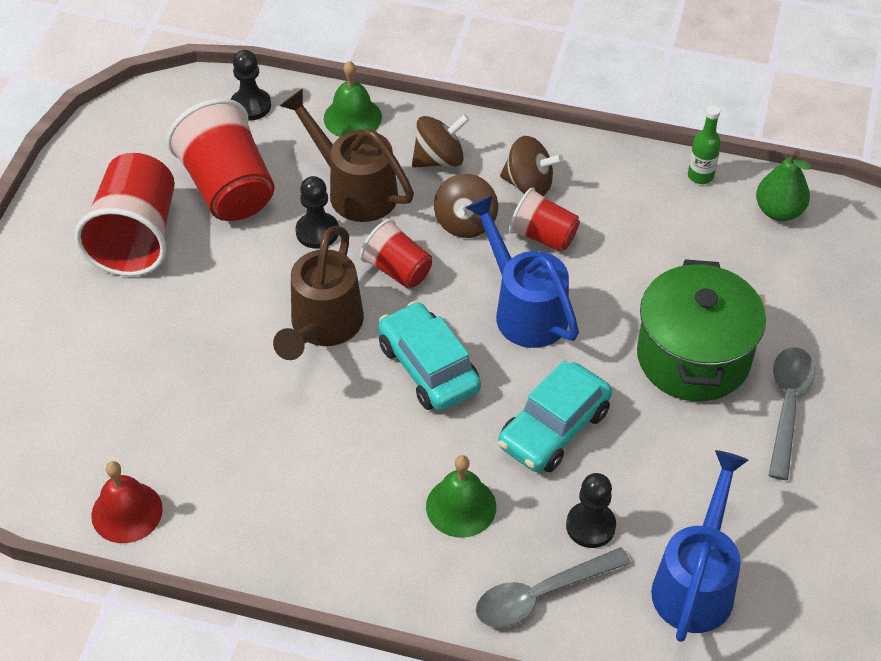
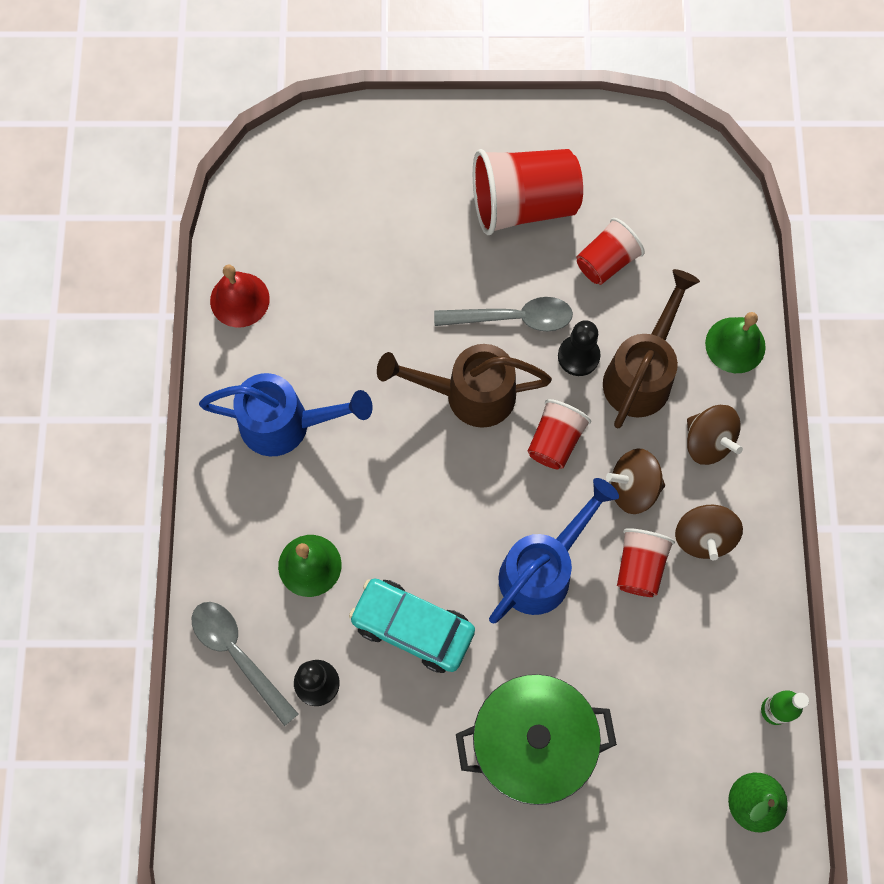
camera: 75 degrees right, 20 degrees up
(228, 188) = (606, 262): red cup -> red cup, size x0.57
(251, 106) = (717, 247): black pawn -> none
(428, 367) = (450, 499): turquoise car -> none
(696, 582) = (281, 789): blue watering can -> blue watering can (286, 424)
(788, 406) = (497, 847): grey spoon -> grey spoon (513, 318)

